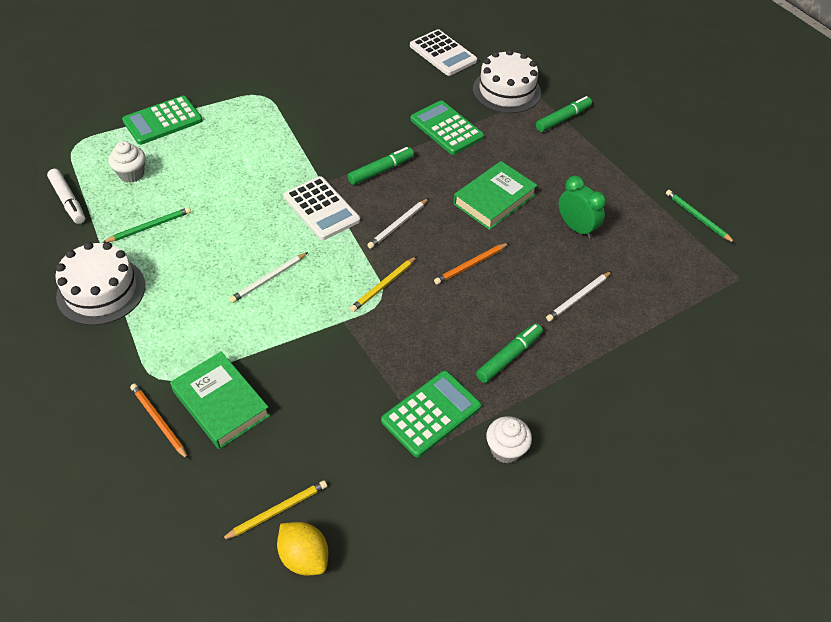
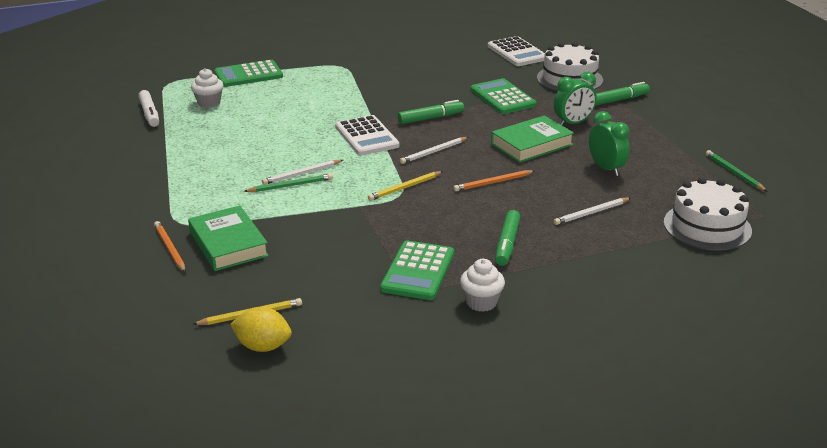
camera: 15 degrees right, 20 degrees down
(101, 291) = (154, 167): white cake -> white cake (707, 226)
(149, 227) = (211, 134): green pencil -> green pencil (290, 186)
(304, 557) = (263, 346): yellow lemon -> yellow lemon turned 45 degrees counterclockwise
(431, 414) = (418, 271): green calculator -> green calculator turned 135 degrees clockwise
(508, 357) = (507, 243): green marker -> green marker turned 135 degrees clockwise
(527, 161) = (573, 123): none -> green clock

